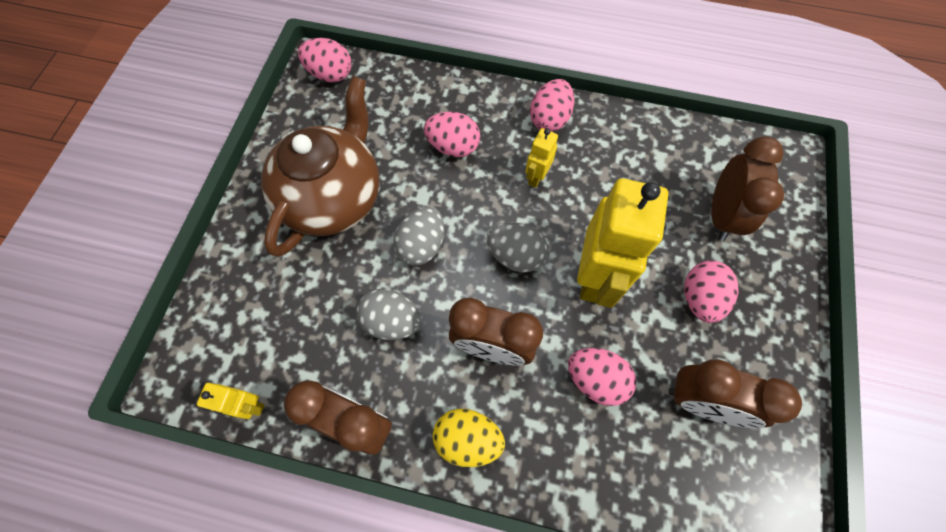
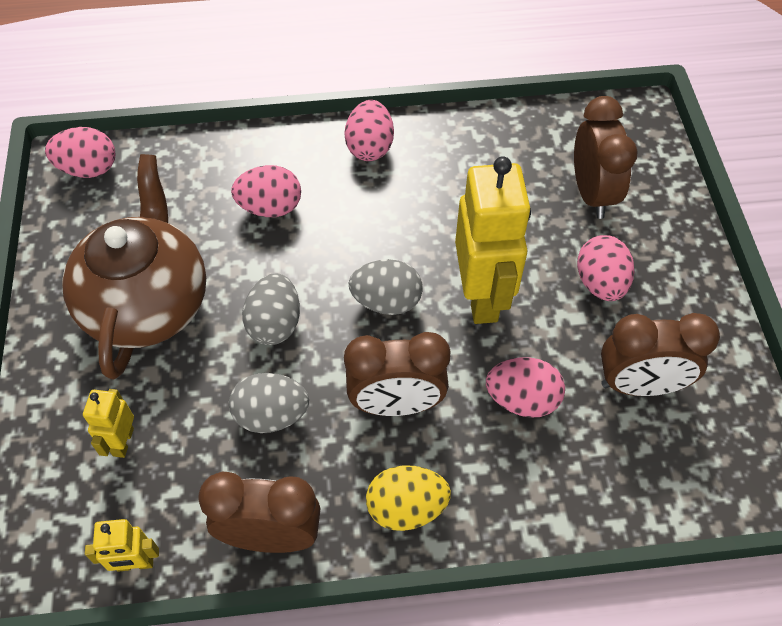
camera: 20 degrees left, 10 degrees down
(536, 177) = (378, 212): yellow robot -> yellow robot (123, 442)

